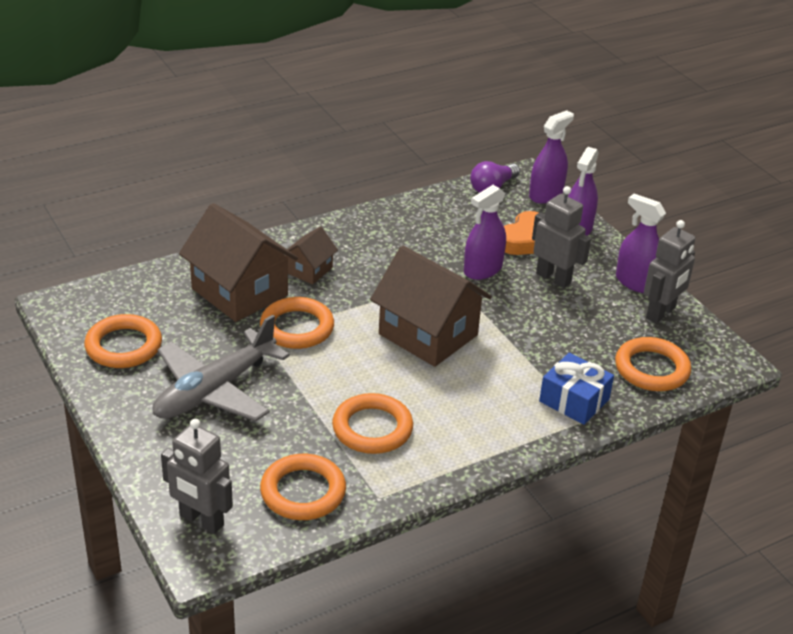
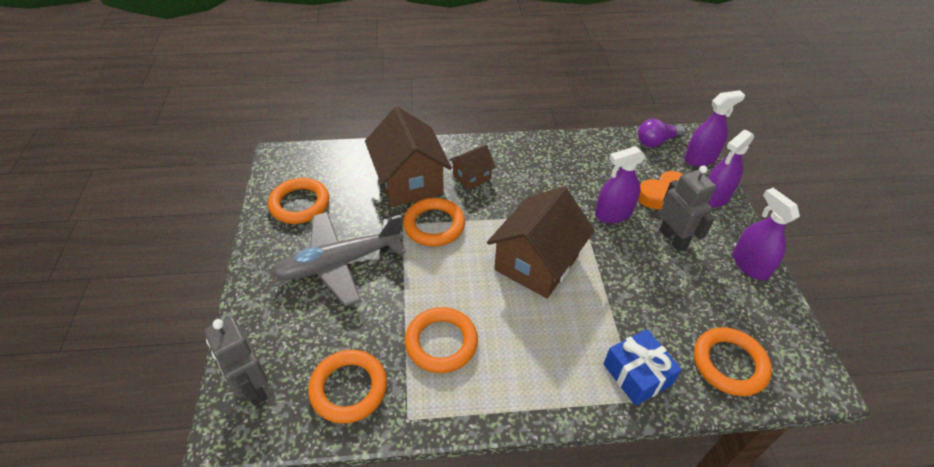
camera: 25 degrees right, 10 degrees up
(428, 334) = (536, 263): brown house -> brown house turned 60 degrees clockwise
(661, 313) = (762, 304): grey robot -> none

